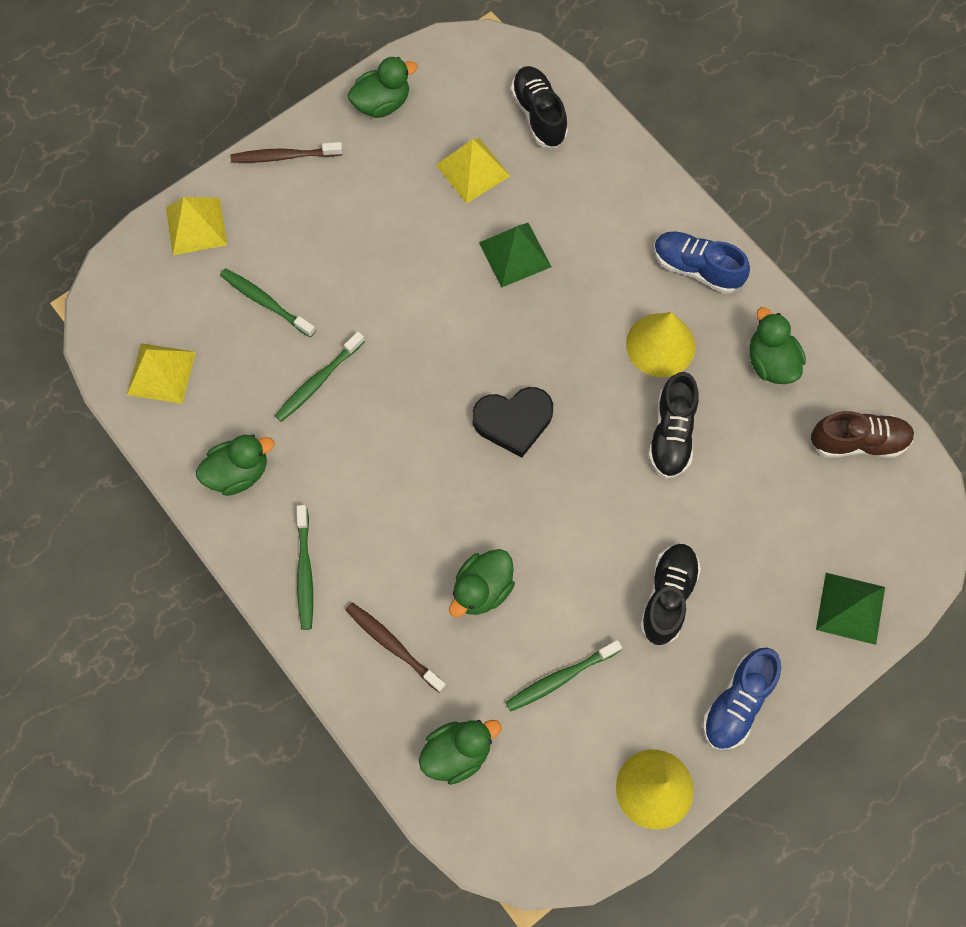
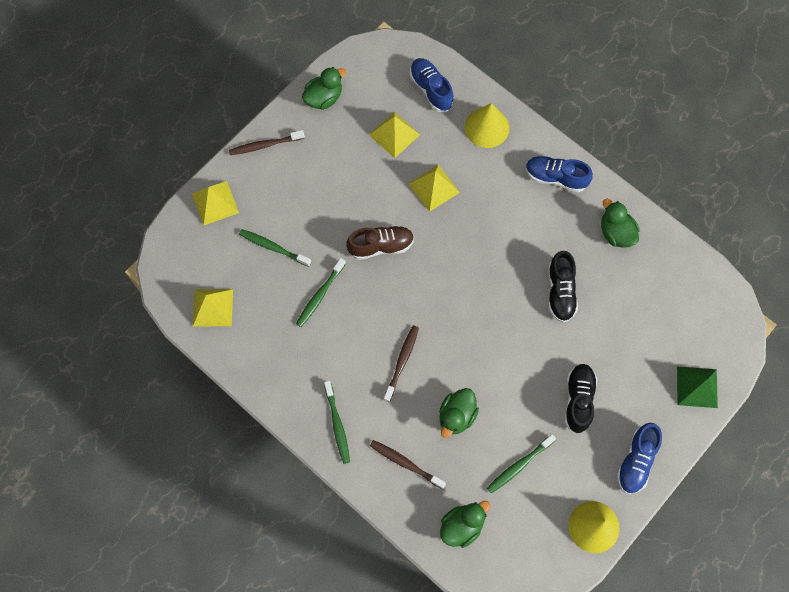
camera: 10 degrees left, 0 degrees up
(238, 472) = (279, 366): green duck -> none
(418, 496) = (402, 362): none -> brown toothbrush
(513, 421) = (455, 301): black heart -> none
(515, 254) = (434, 187): green pyramid -> yellow pyramid
(538, 115) = (431, 89): black shoe -> blue shoe
(660, 345) = (542, 233): yellow cone -> yellow cone (486, 127)
(858, 442) = (682, 276): brown shoe -> brown shoe (381, 246)

